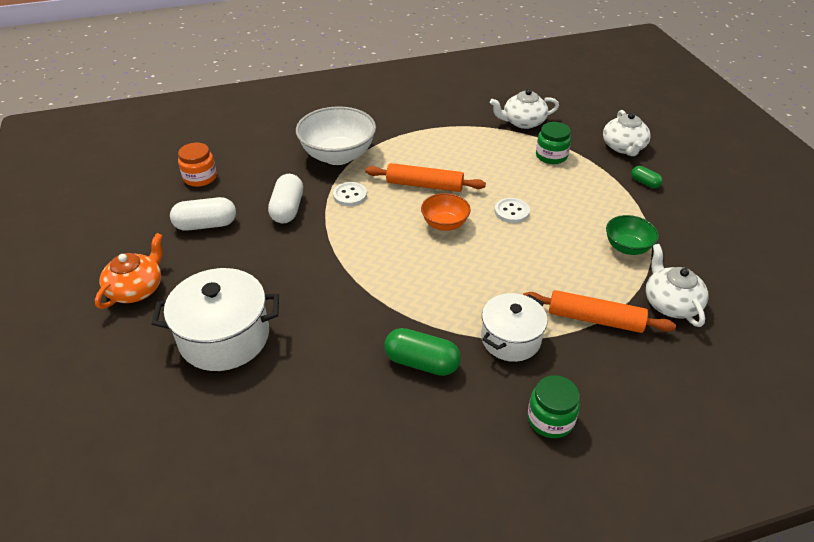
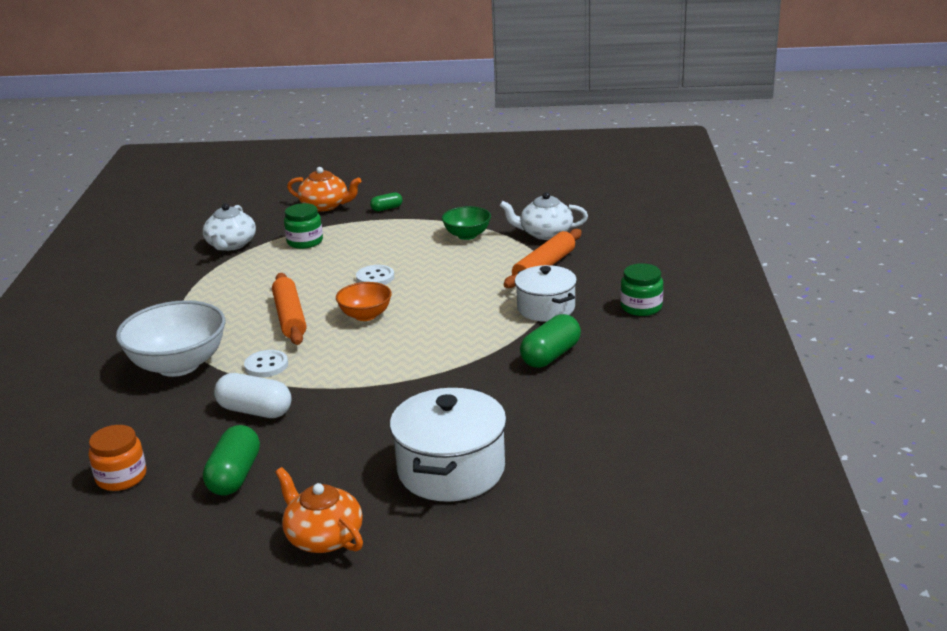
camera: 70 degrees left, 15 degrees down
(206, 225) = (235, 476): white capsule -> green capsule
(424, 185) = (290, 317): orange rolling pin -> orange rolling pin turned 45 degrees counterclockwise
(623, 147) = (325, 206): white teapot -> orange teapot

